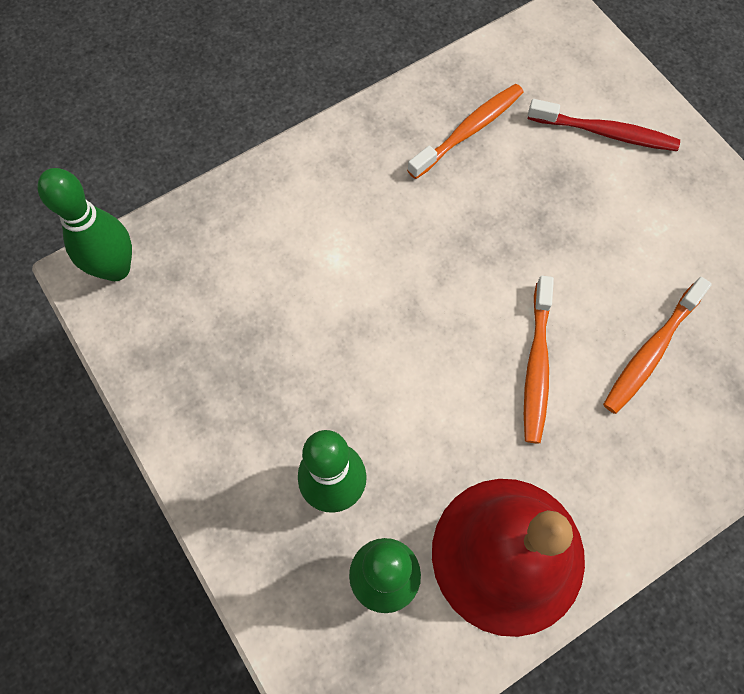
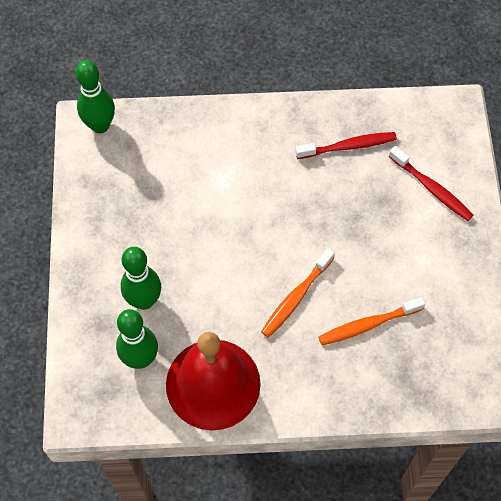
camera: 30 degrees right, 5 degrees down
(469, 131) = (348, 146): orange toothbrush -> red toothbrush

